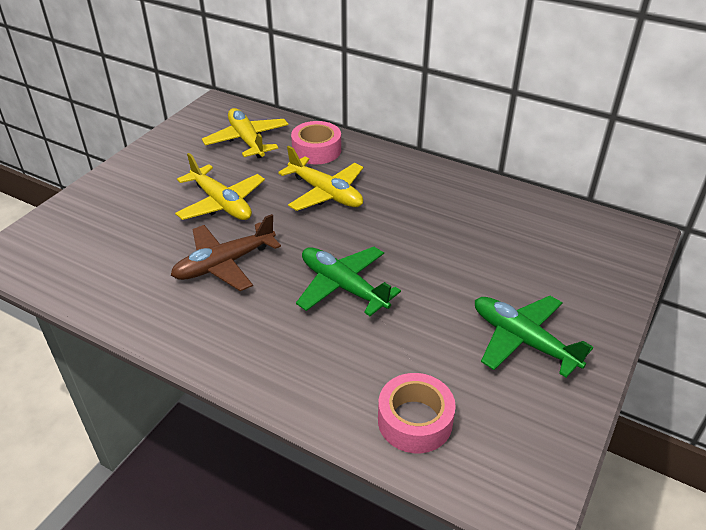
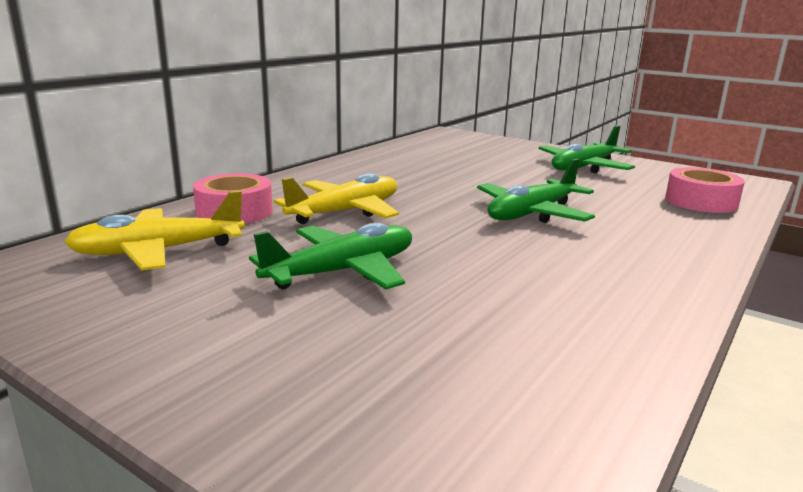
camera: 85 degrees left, 20 degrees down
(221, 203) = (343, 271): yellow plane -> green plane
(224, 264) = (499, 270): brown plane -> none

